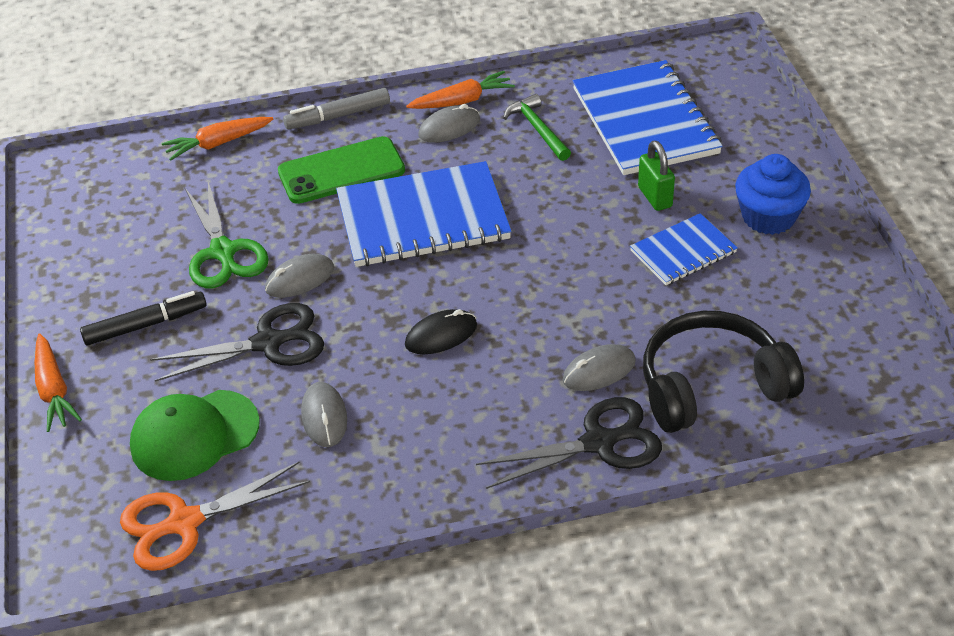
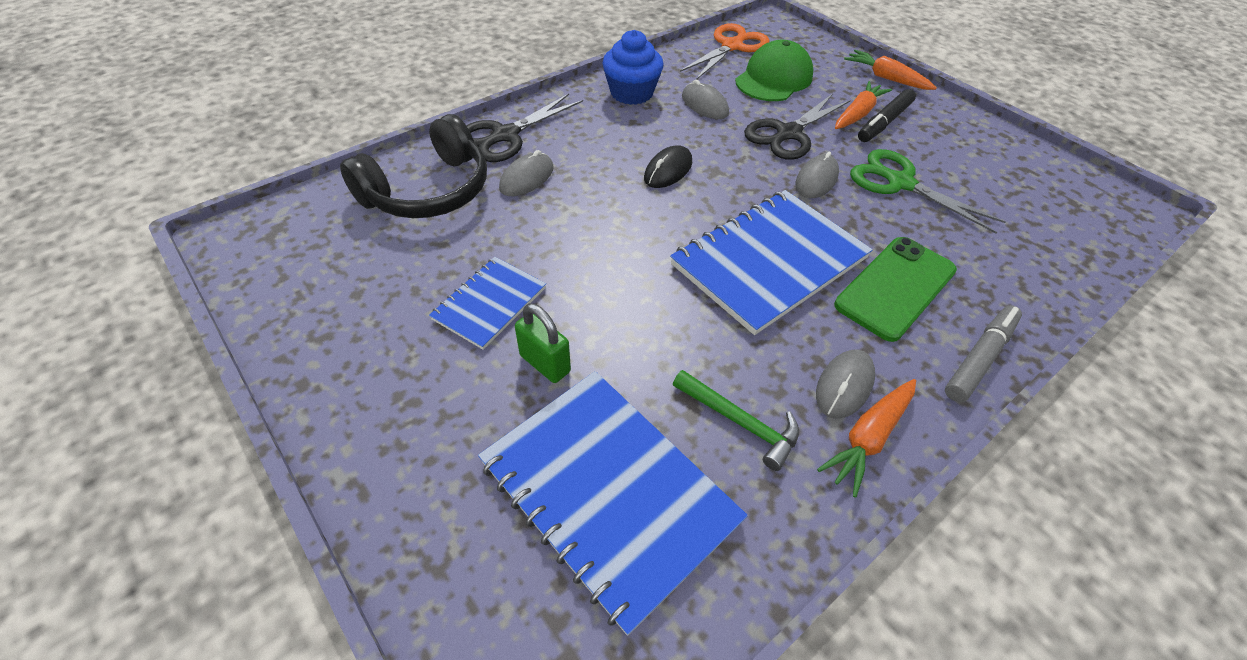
camera: 150 degrees right, 5 degrees up
(218, 143) = (1045, 280): orange carrot -> orange carrot (857, 114)
(768, 217) = (400, 379): blue cupcake -> blue cupcake (631, 93)

